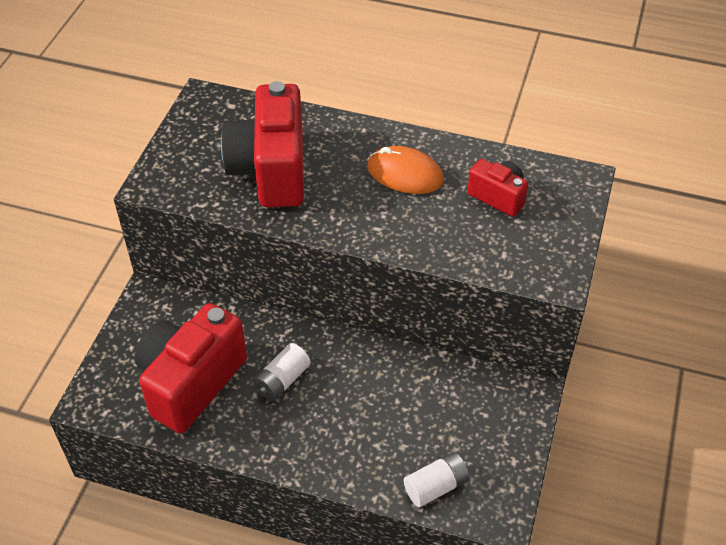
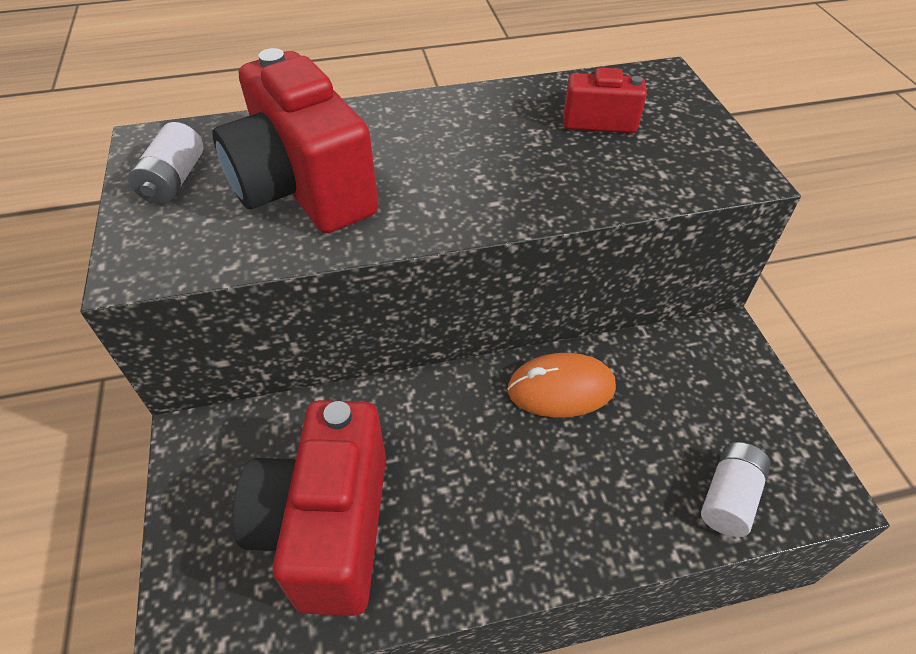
camera: 30 degrees left, 0 degrees up
(282, 380) = (448, 460): white battery -> white battery (174, 180)
(405, 174) = (475, 134): orange mouse -> orange mouse (561, 388)

